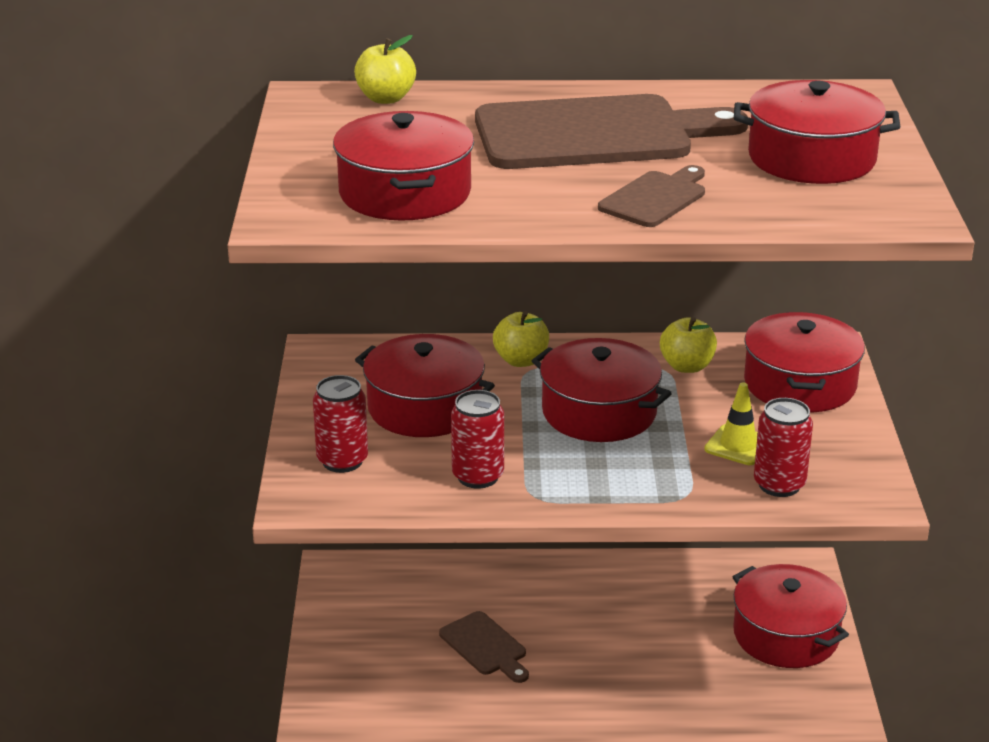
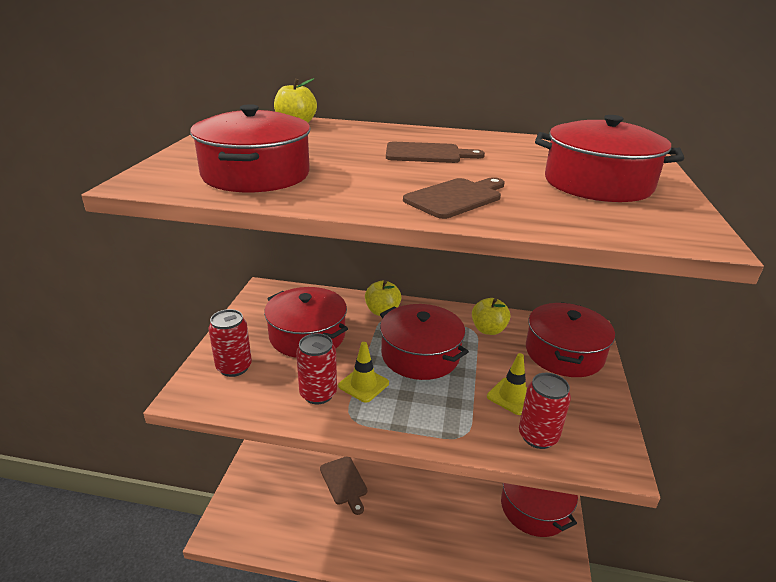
camera: 10 degrees right, 0 degrees up
(534, 458) = (363, 384): none -> yellow traffic cone
(594, 134) = (427, 154): brown cutting board -> brown cutting board, size x0.48

